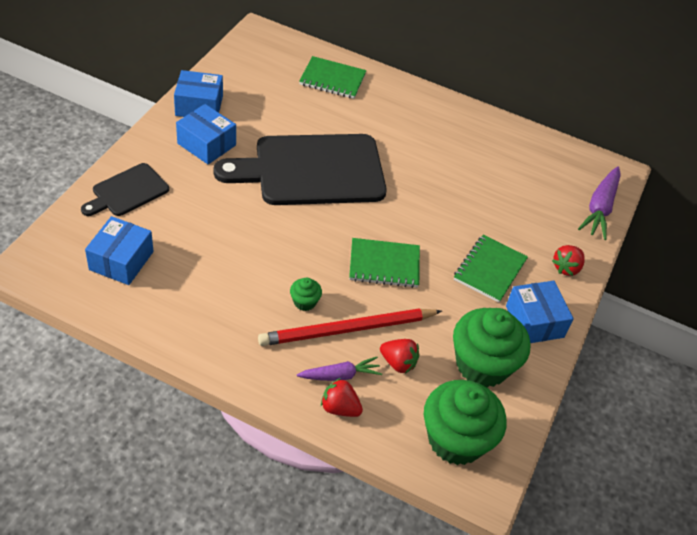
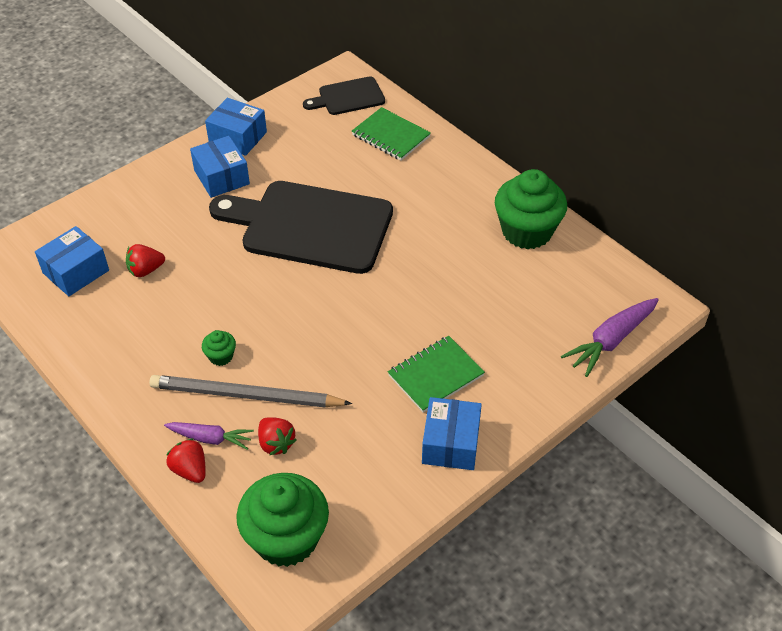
camera: 30 degrees right, 0 degrees up
(127, 191) = (120, 207): black cutting board -> black cutting board (348, 97)
(347, 330) = (245, 395): red pencil -> grey pencil
(384, 265) = (324, 340): green notebook -> none
(482, 365) = (363, 472): green cupcake -> green cupcake (527, 231)
(566, 268) = (526, 396): red strawberry -> red strawberry (145, 270)

